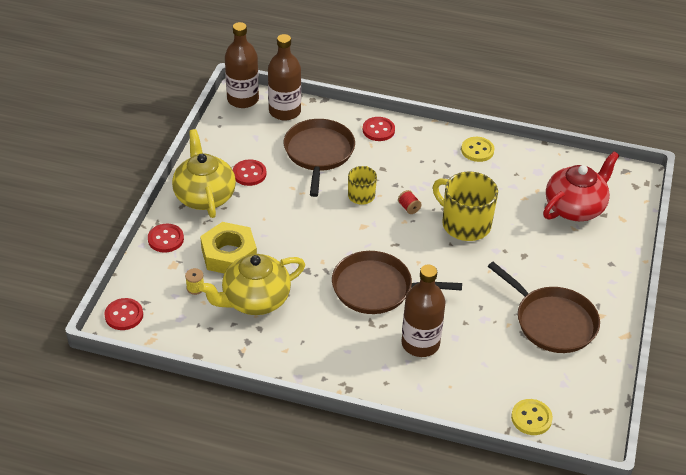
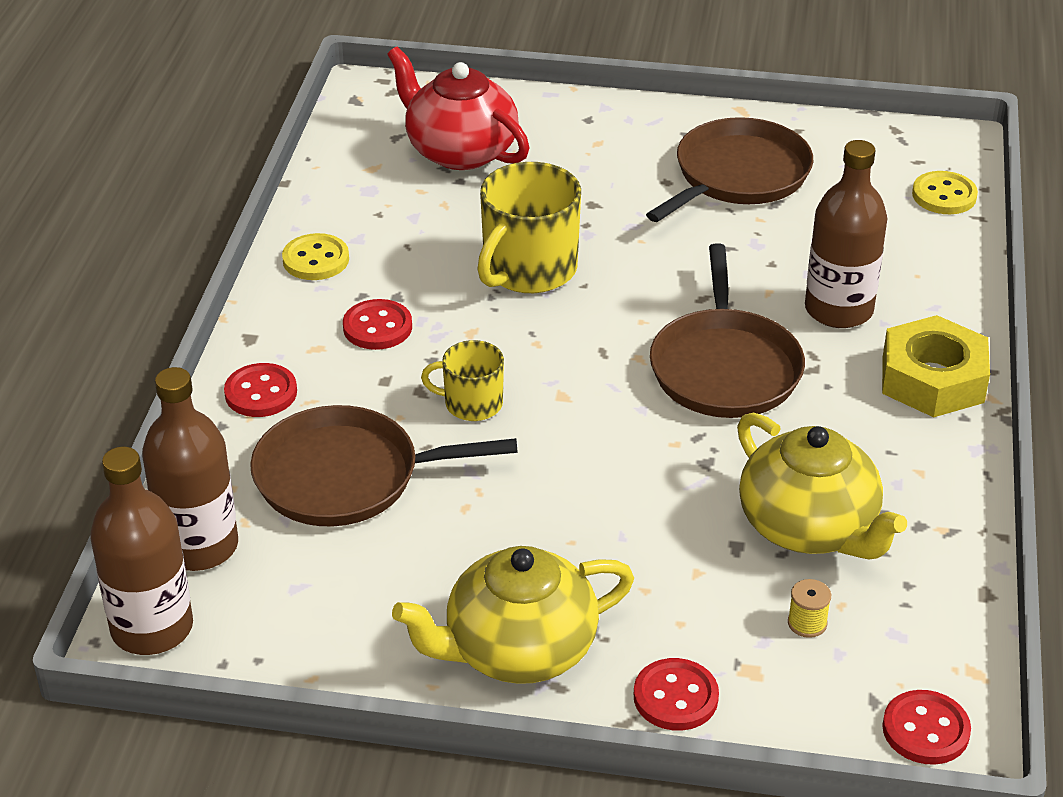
camera: 95 degrees left, 5 degrees down
(229, 254) = (694, 583): yellow nut -> yellow nut (932, 379)
(249, 174) = (430, 582): red button -> red button (377, 327)
(409, 208) = (497, 339): red spool -> none

